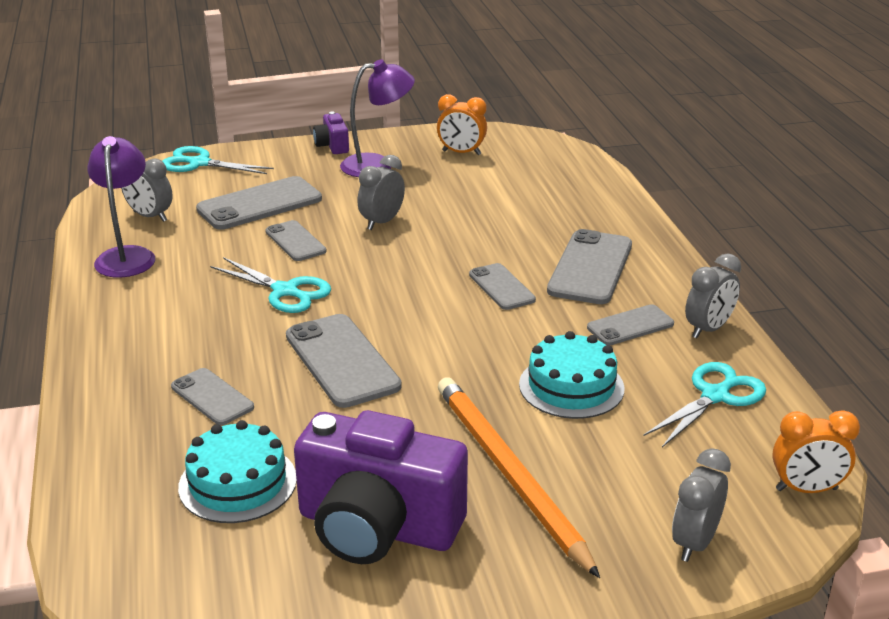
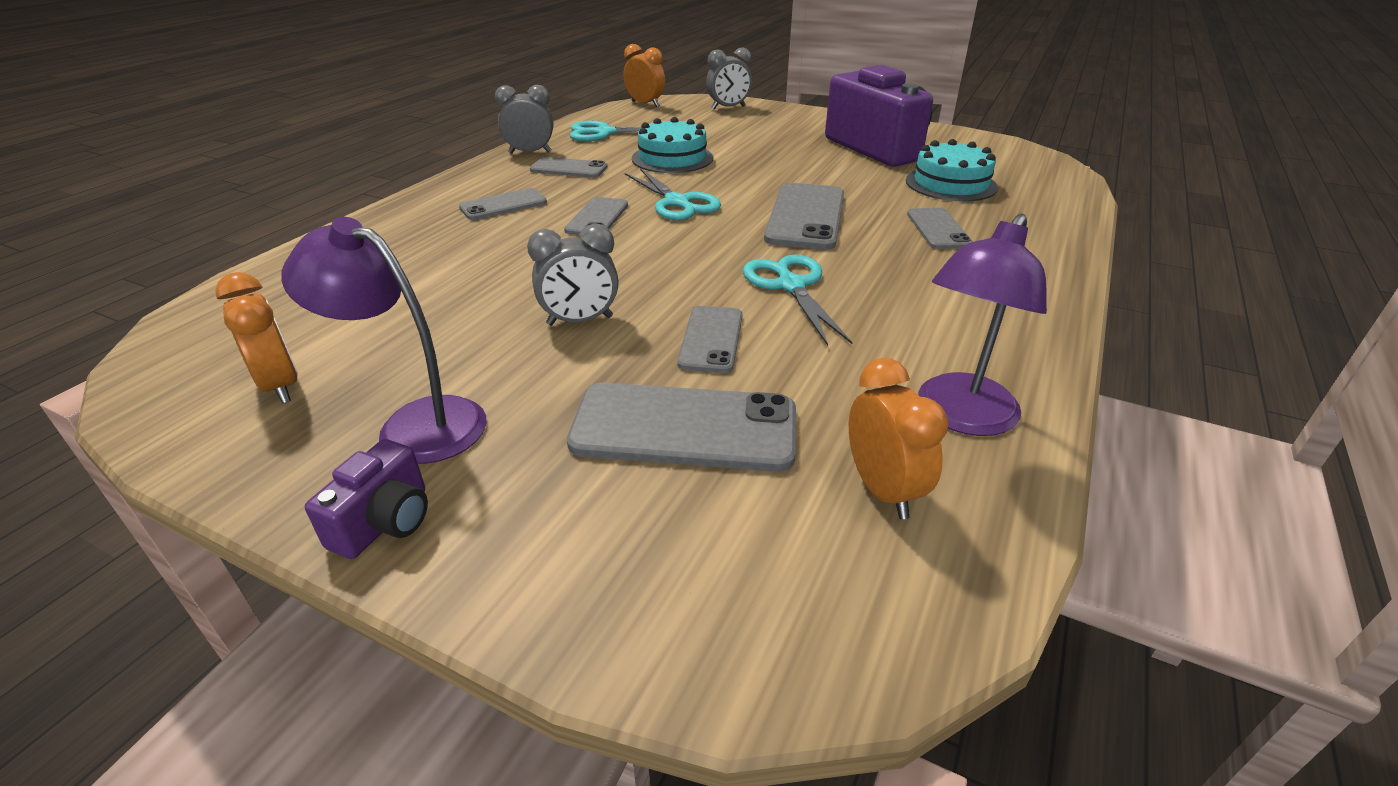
camera: 140 degrees left, 5 degrees up
(150, 216) = (882, 490): grey clock -> orange clock
(199, 163) = (673, 624): turquoise scissors -> turquoise scissors (677, 202)
(509, 473) = (776, 143): orange pencil -> none
(590, 268) = (503, 205): grey phone -> grey phone, size x0.60

